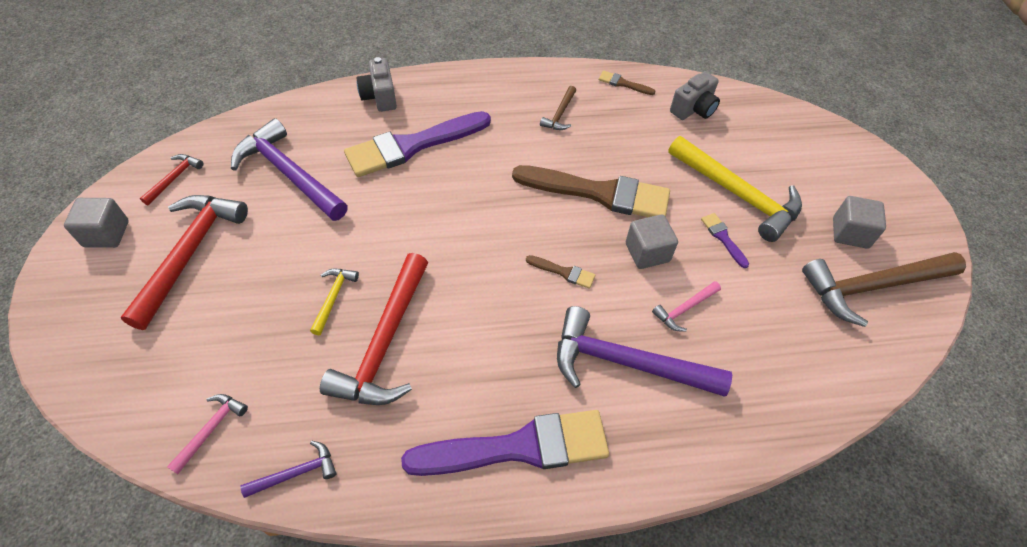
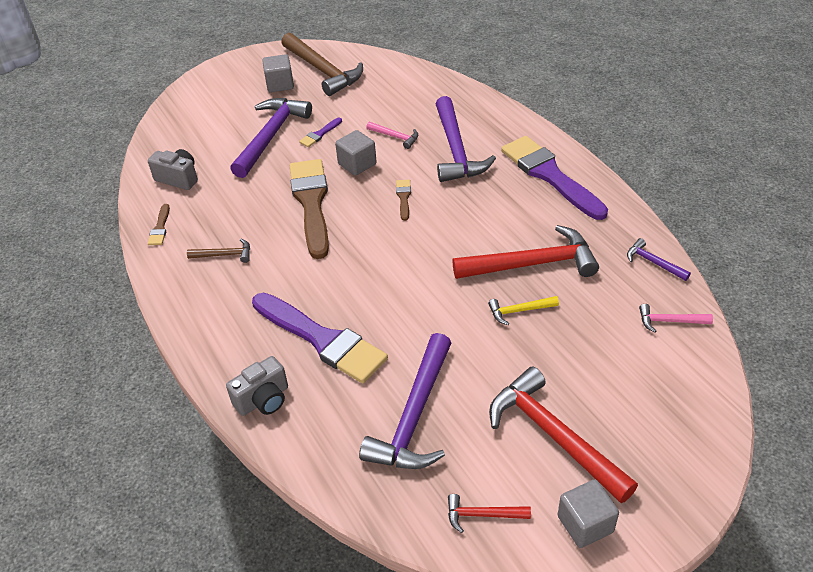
camera: 110 degrees left, 10 degrees down
(189, 253) = (553, 436): red hammer -> red hammer turned 60 degrees clockwise
(737, 194) = (271, 136): yellow hammer -> purple hammer

